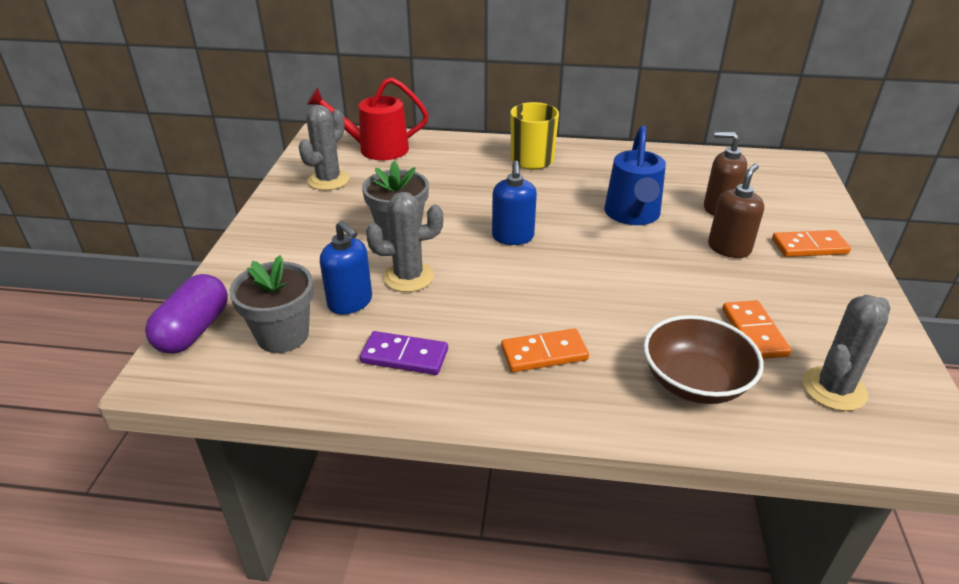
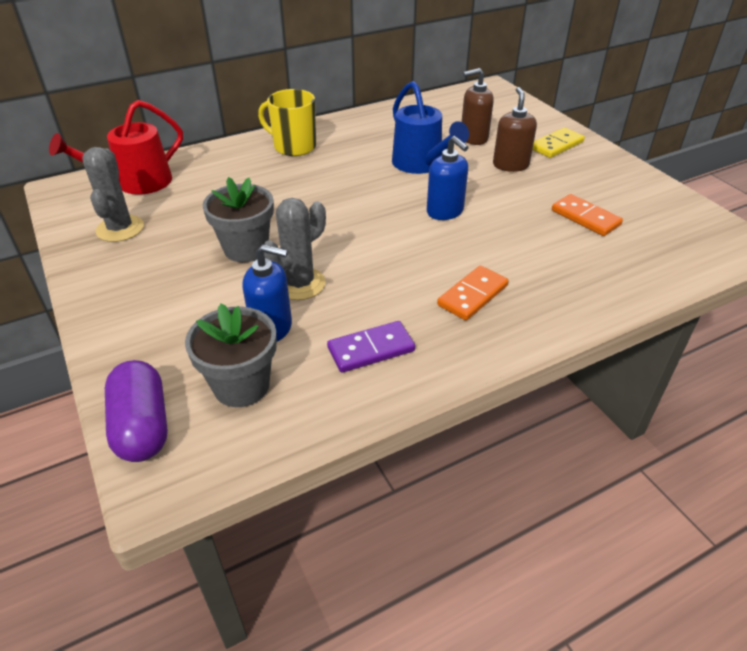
camera: 35 degrees left, 5 degrees up
(513, 237) = (350, 216): blue soap dispenser -> blue soap dispenser (445, 212)
(695, 382) = (587, 268): brown bowl -> none
(809, 246) = (556, 145): orange domino -> yellow domino
(833, 389) = (664, 234): grey cactus -> none

